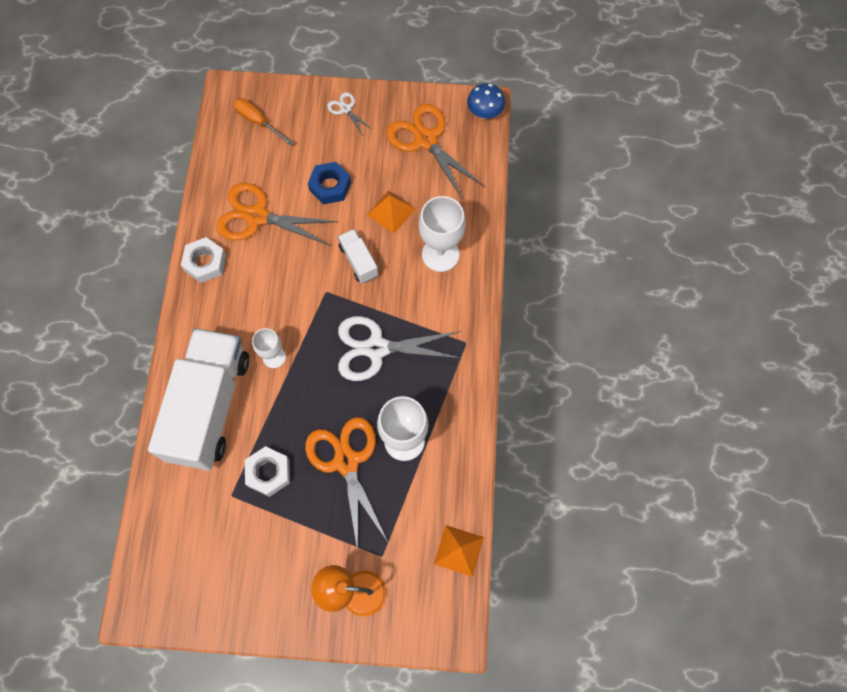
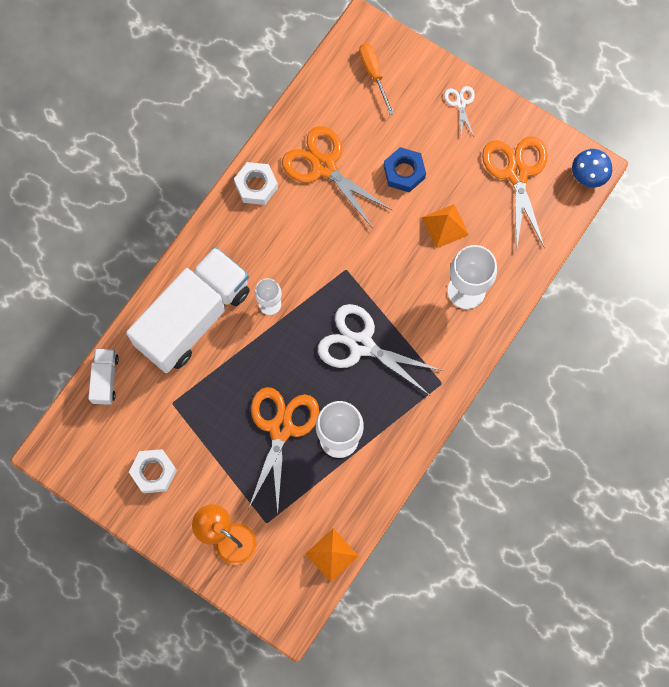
camera: 30 degrees right, 5 degrees up
(268, 472) = (212, 401): white nut -> white nut (154, 472)
(358, 261) = (390, 257): white truck -> white truck (105, 379)

